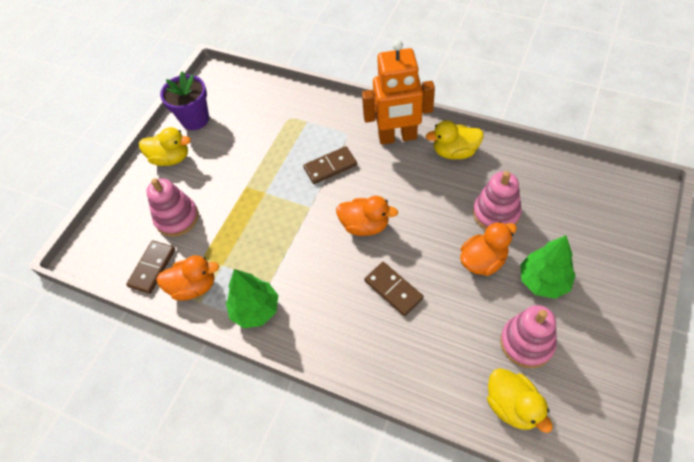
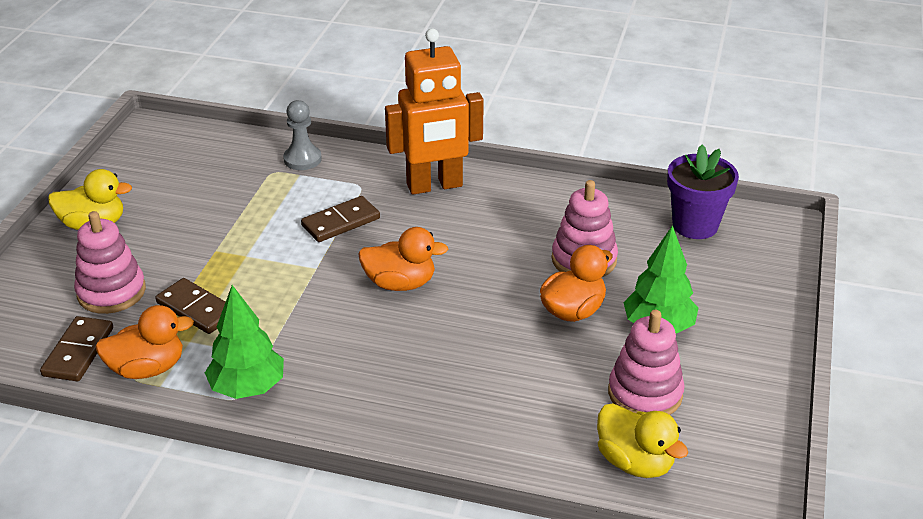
camera: 15 degrees left, 20 degrees down
(195, 119) = (127, 179): purple flower pot -> purple flower pot (695, 225)
(310, 108) = (302, 159): none -> grey pawn
(393, 290) = (450, 351): brown domino -> brown domino (196, 309)
(454, 152) = (518, 198): yellow duck -> none

